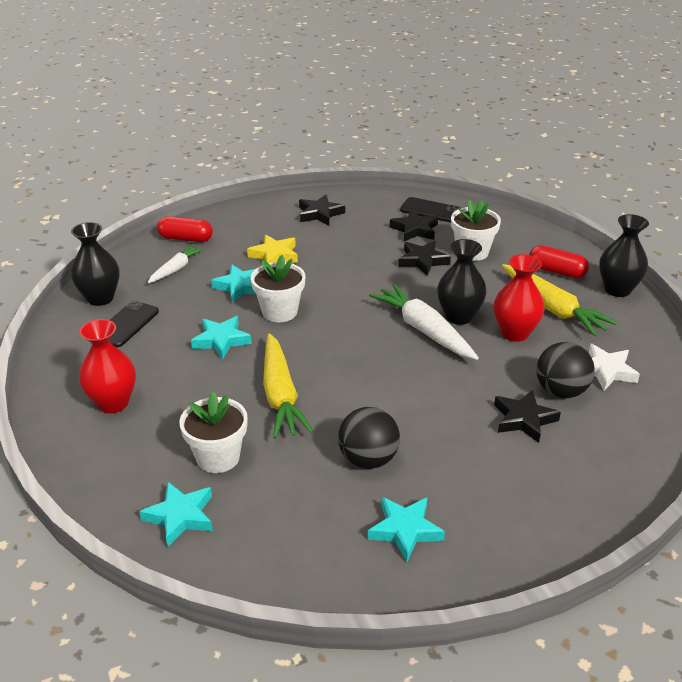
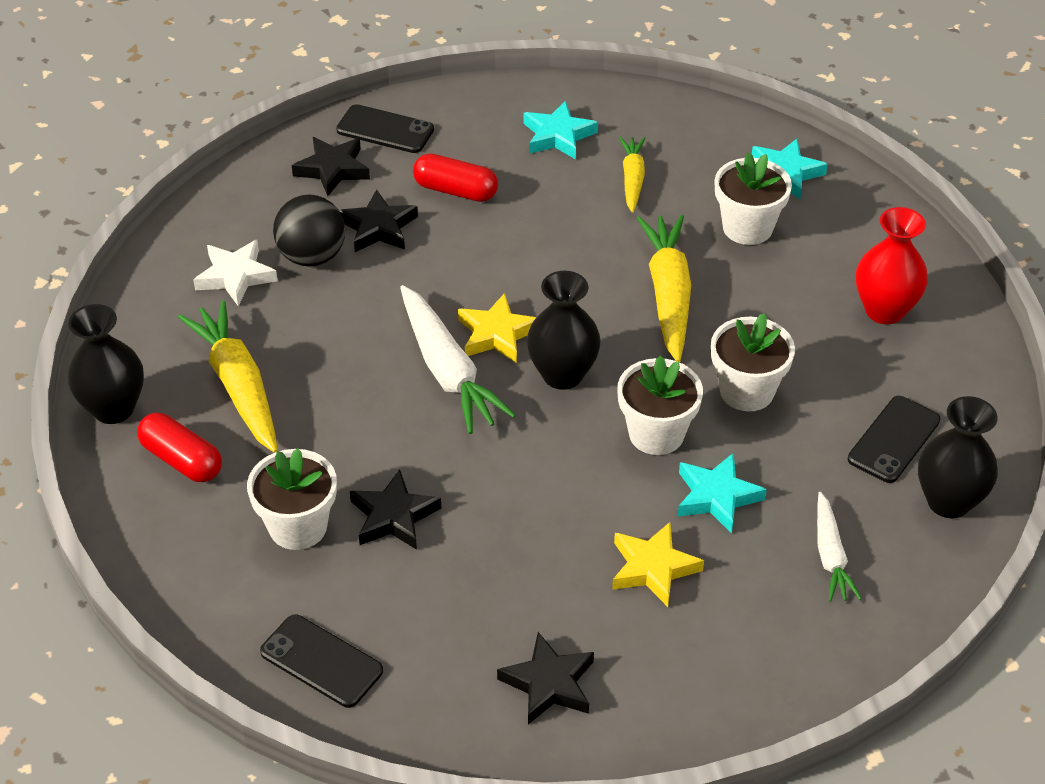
camera: 170 degrees left, 10 degrees up
(176, 269) = (830, 555): white carrot -> white carrot turned 45 degrees counterclockwise
(186, 238) = (820, 640): red capsule -> red capsule (455, 191)
(221, 340) = (747, 391): turquoise star -> white flower pot
(324, 491) = (632, 179): none -> yellow carrot
(368, 459) = (577, 205): black ball -> none
(399, 355) = (497, 334): none -> yellow star
(415, 230) = (375, 604): black star -> black star (332, 169)
(459, 316) = (386, 388): black vase -> black vase (562, 374)
(514, 333) = (320, 349): red vase -> none
(572, 514) = (385, 130): none -> black phone

